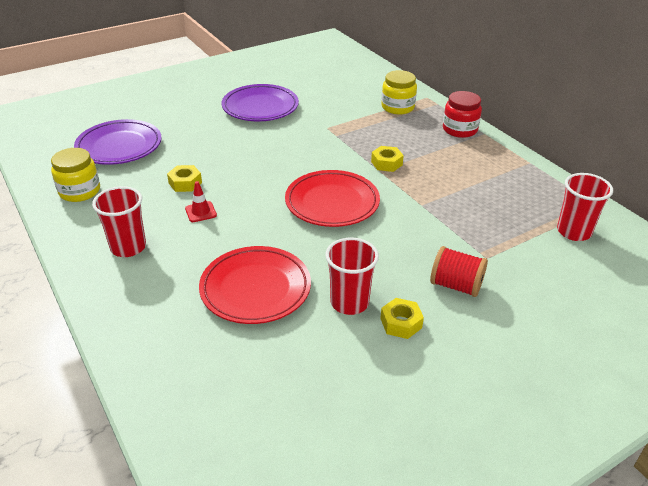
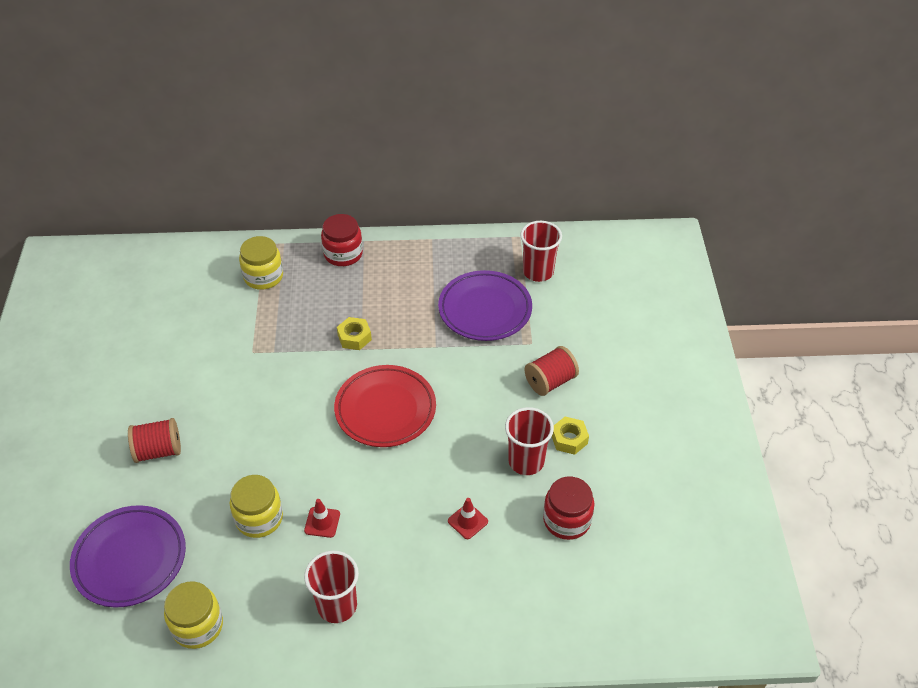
camera: 60 degrees left, 10 degrees up
(185, 183) = (259, 518): yellow nut -> yellow jar
(212, 125) = (158, 450): none -> red spool
(255, 289) = (467, 521): red plate -> red traffic cone
(260, 107) = (159, 391): purple plate -> purple plate (485, 309)
(304, 356) = (567, 520): none -> red jar

